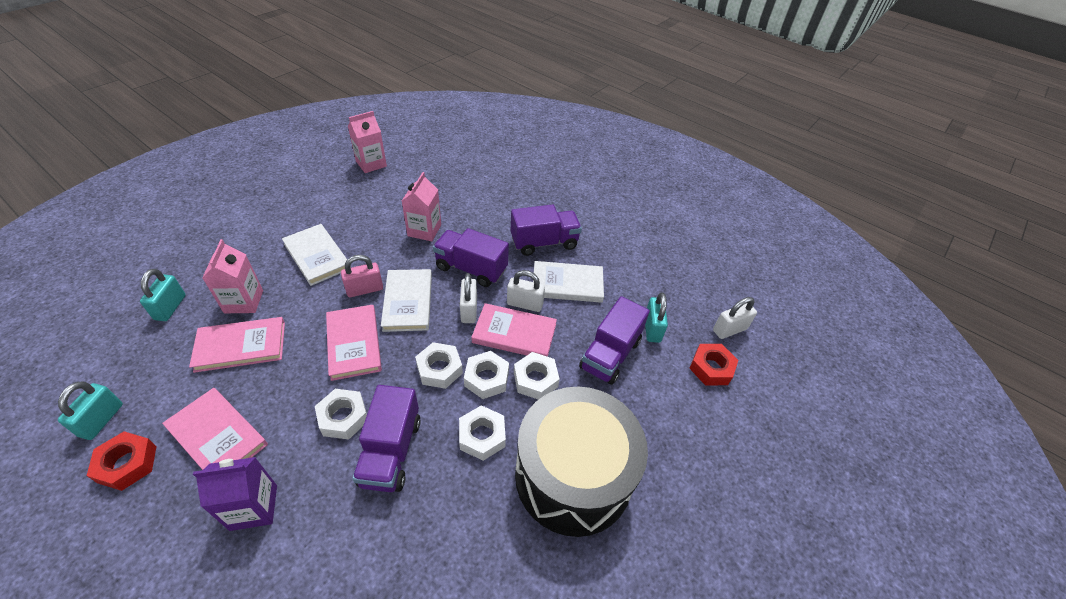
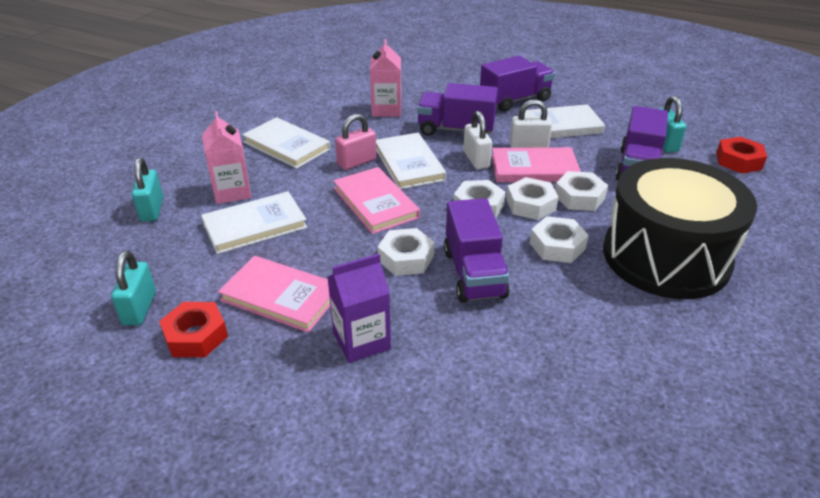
camera: 10 degrees left, 10 degrees down
(241, 346) = (255, 225): pink book -> white book
(371, 164) = (292, 69): pink carton -> none
(729, 330) = (736, 132): white padlock -> none

